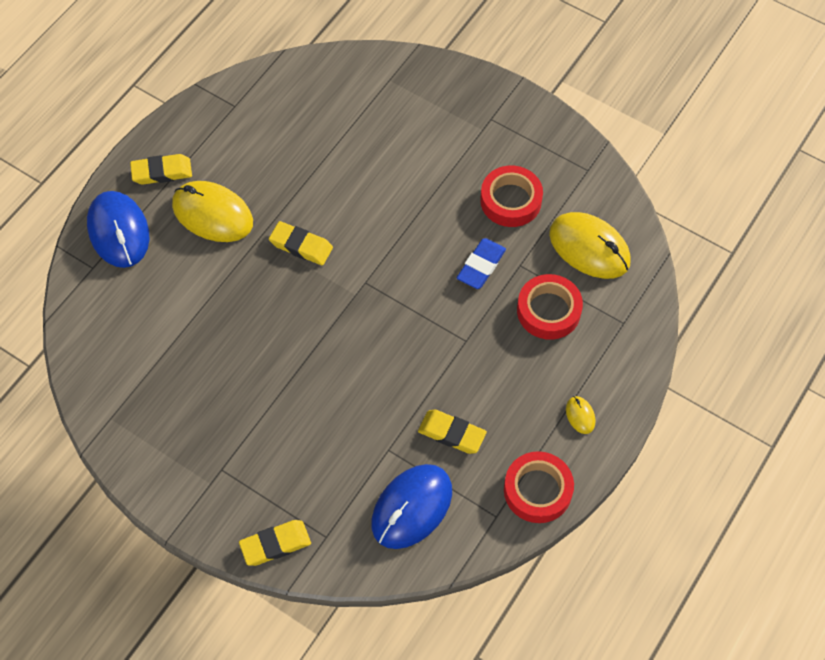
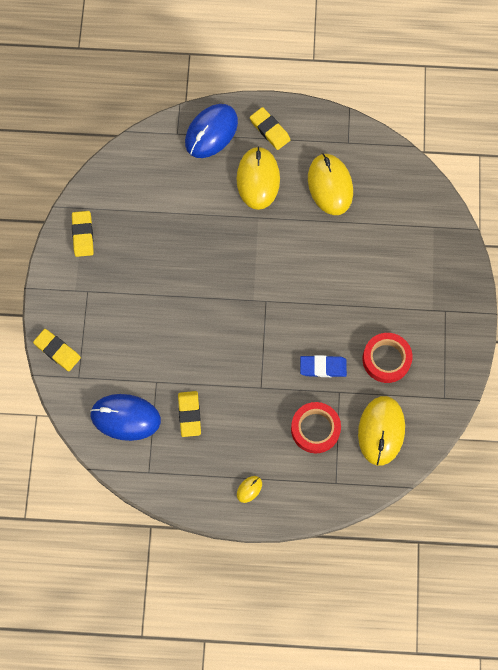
camera: 60 degrees right, 10 degrees up
(272, 148) = (330, 185): none -> yellow mouse
(301, 246) = (268, 246): yellow eraser -> yellow eraser (83, 235)
(537, 490) = (180, 489): red tape -> none

